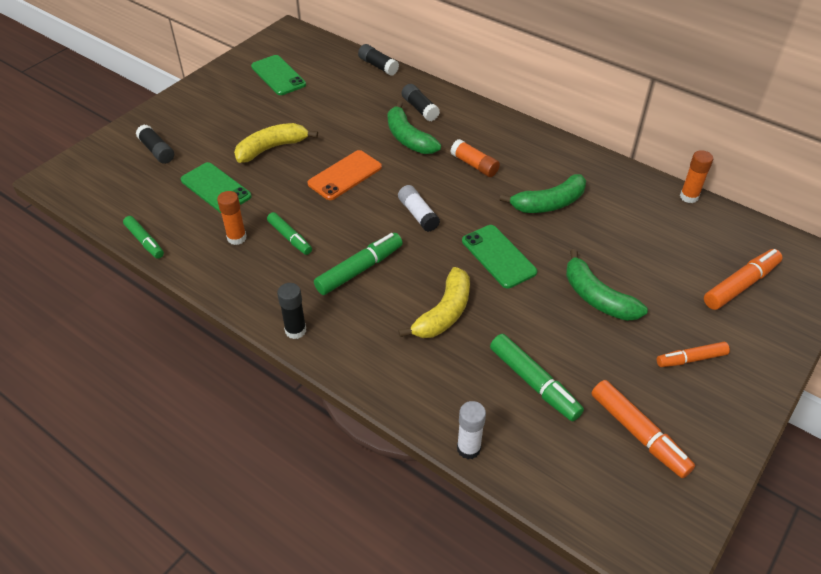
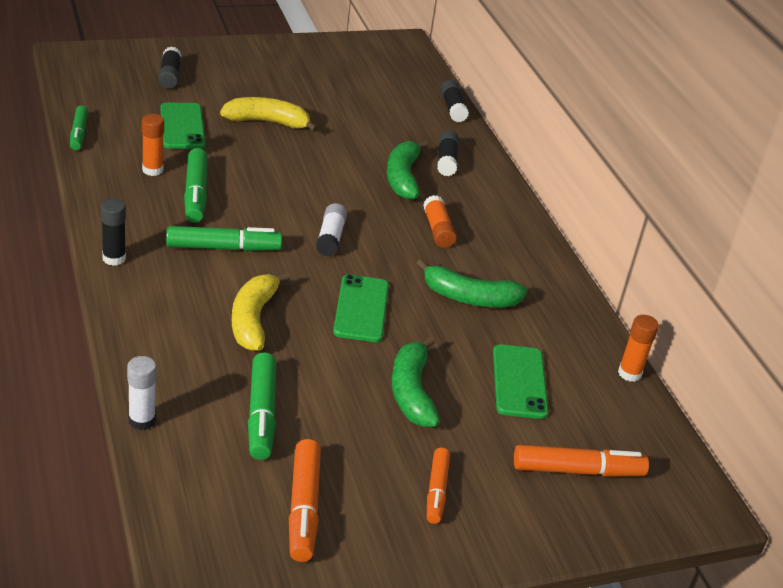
camera: 30 degrees right, 10 degrees down
(278, 75) = (347, 71): green phone -> green phone (519, 382)
(290, 238) = (196, 193): green marker -> green marker, size x1.52
(345, 175) = (304, 175): orange phone -> none
(444, 313) = (253, 319): yellow banana -> yellow banana turned 120 degrees clockwise
(691, 359) = (436, 491): orange marker -> orange marker turned 105 degrees counterclockwise

